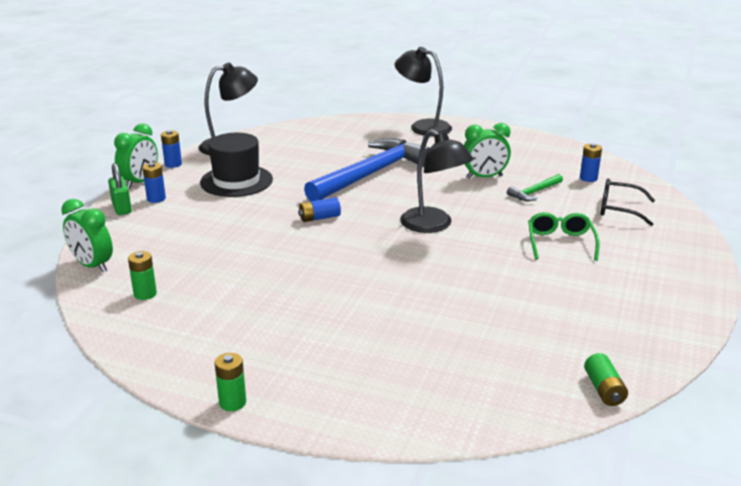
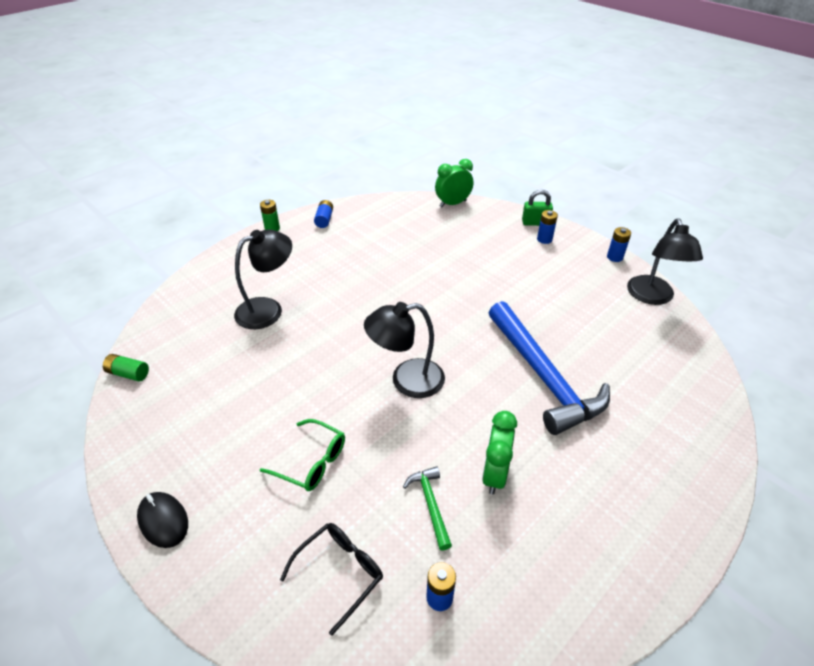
camera: 115 degrees right, 15 degrees up
(140, 182) = (581, 236): green clock -> none
(145, 294) = (403, 217): green battery -> none
(236, 181) = (562, 284): black hat -> none
(319, 218) = (463, 314): blue battery -> blue battery (324, 219)
(423, 127) = (686, 483): black lamp -> black lamp (268, 309)
(688, 287) = (163, 521): none -> black mouse

